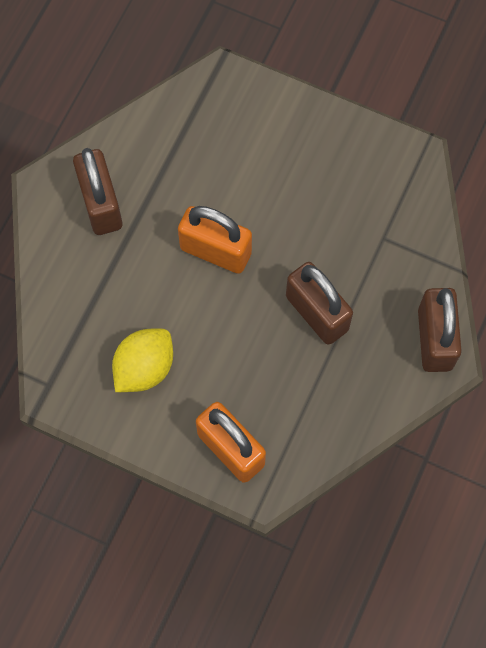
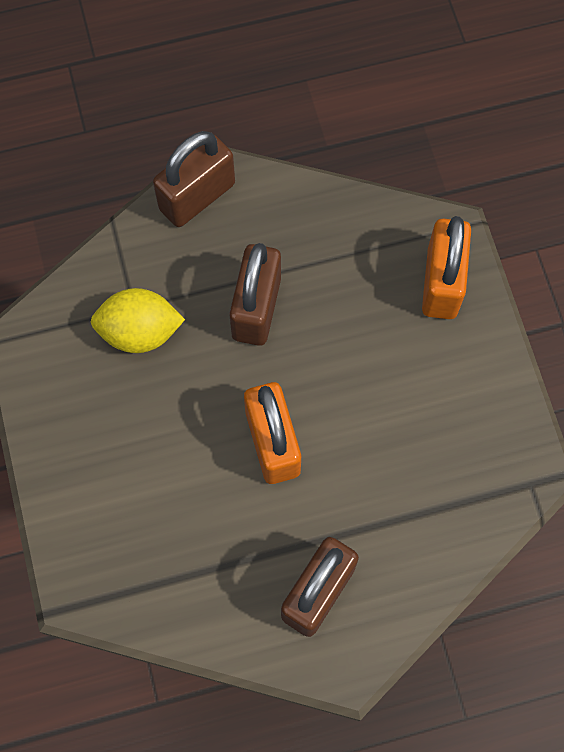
camera: 130 degrees left, 0 degrees up
(144, 368) = (438, 412): yellow lemon -> yellow lemon (140, 332)

